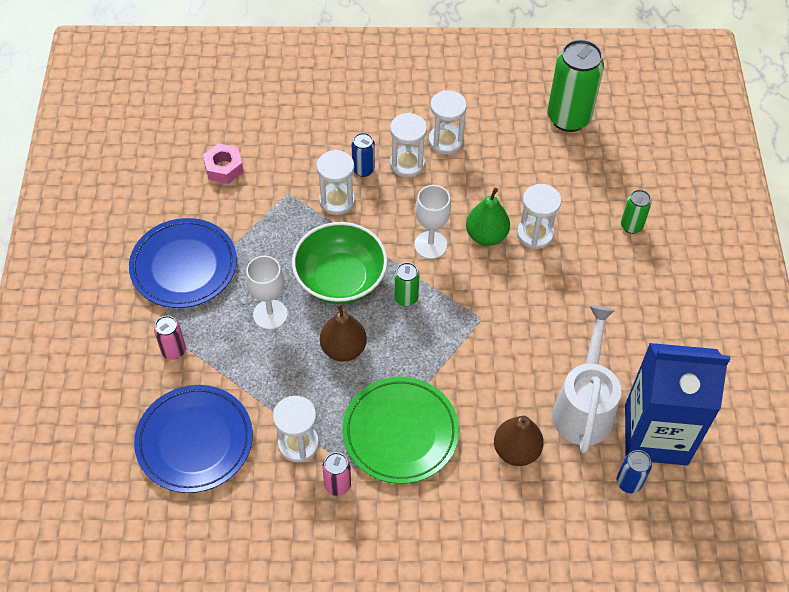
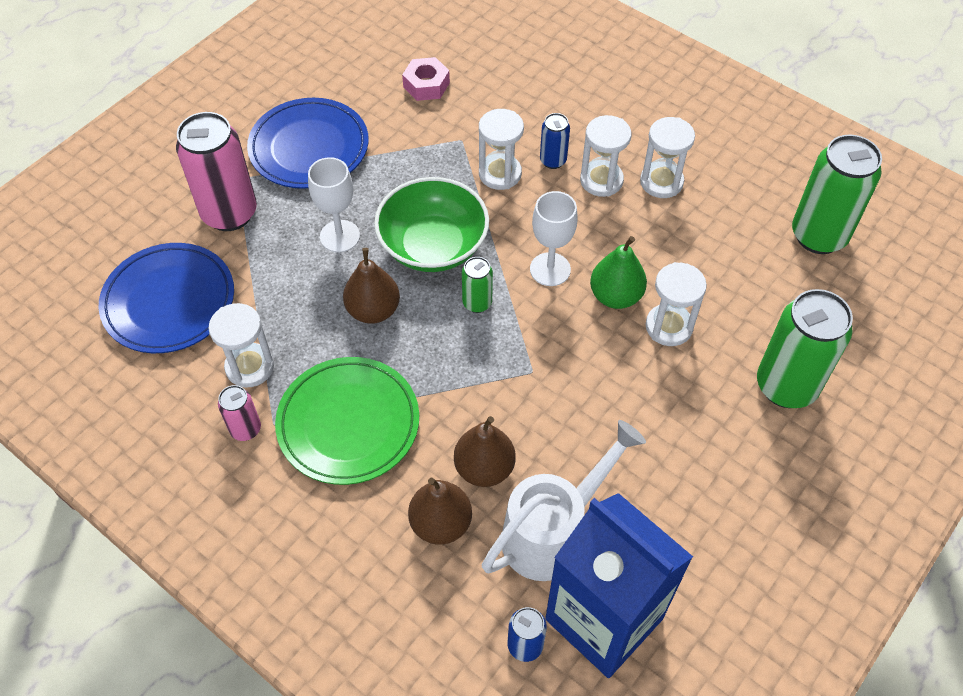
camera: 40 degrees right, 0 degrees up
(173, 351) = (229, 213): pink can -> pink can, size x2.04
(509, 398) = (484, 468): none -> brown pear
(631, 226) = (786, 386): green can -> green can, size x2.04

